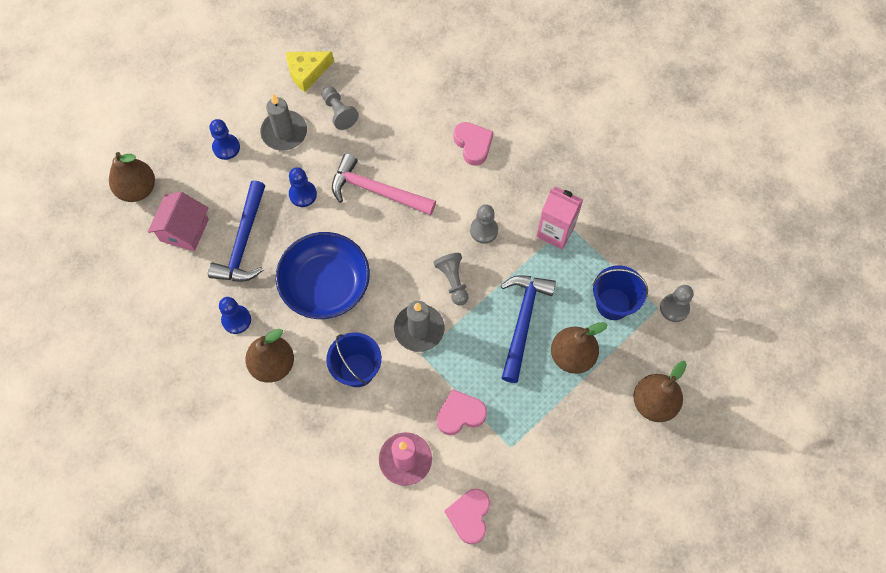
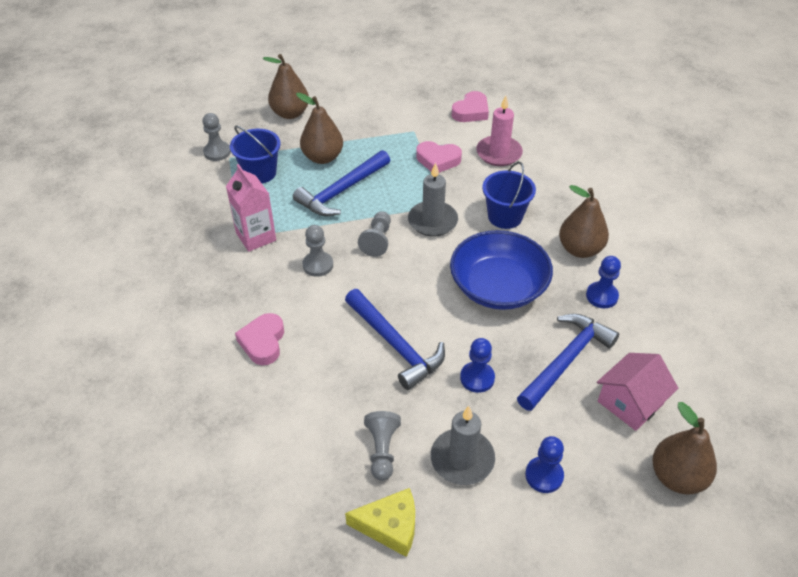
camera: 150 degrees left, 20 degrees down
(376, 191) = (395, 345): pink hammer -> blue hammer

